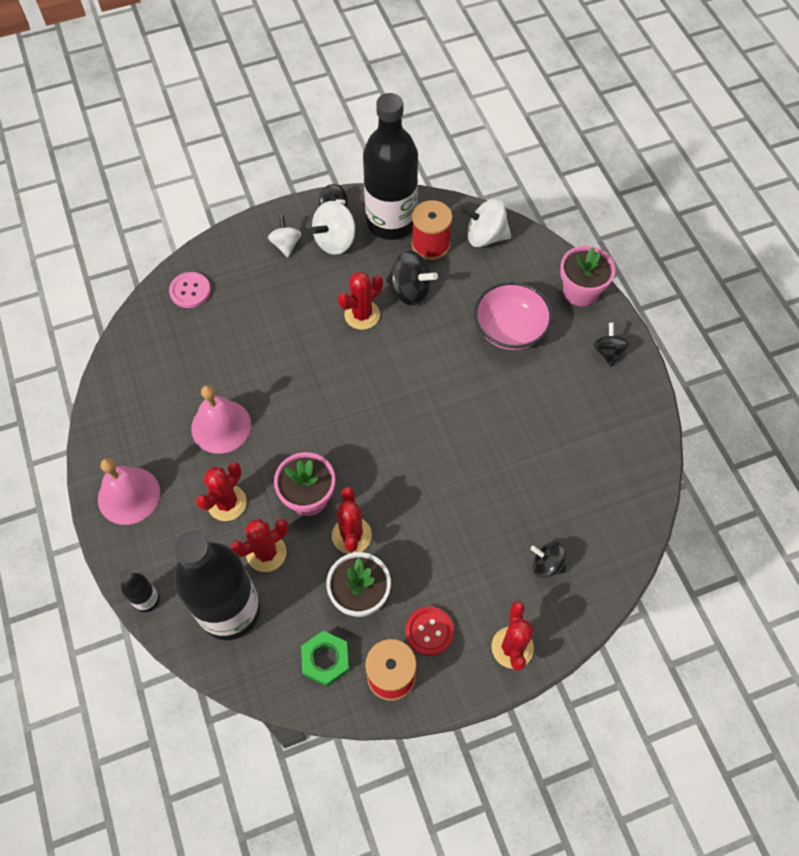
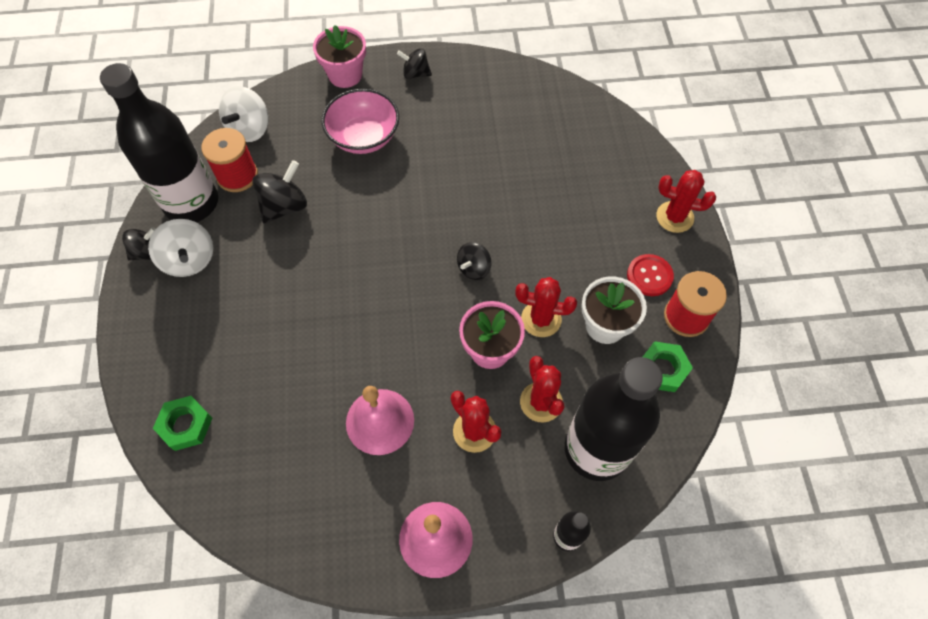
camera: 75 degrees left, 0 degrees up
(190, 291) = (185, 425): pink button -> green nut
(286, 245) = (170, 309): white spinning top -> none
(362, 315) = (295, 255): red cactus -> none
(546, 565) = (605, 173): black spinning top -> black spinning top (474, 268)

